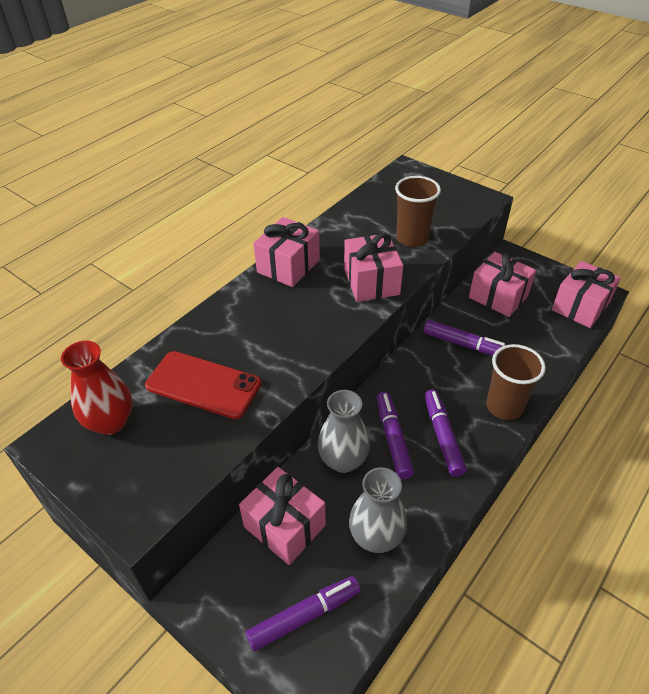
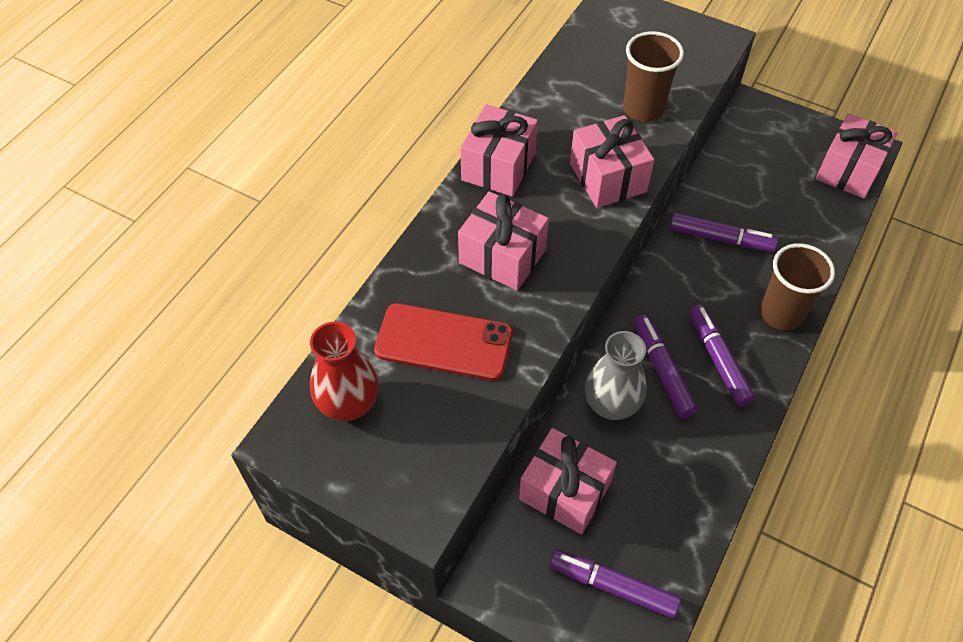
camera: 10 degrees left, 10 degrees up
(304, 616) = (612, 586): purple marker -> purple marker turned 120 degrees counterclockwise
(376, 537) = (669, 489): grey vase -> none
(498, 296) = (749, 168): pink gift -> pink gift (502, 256)

